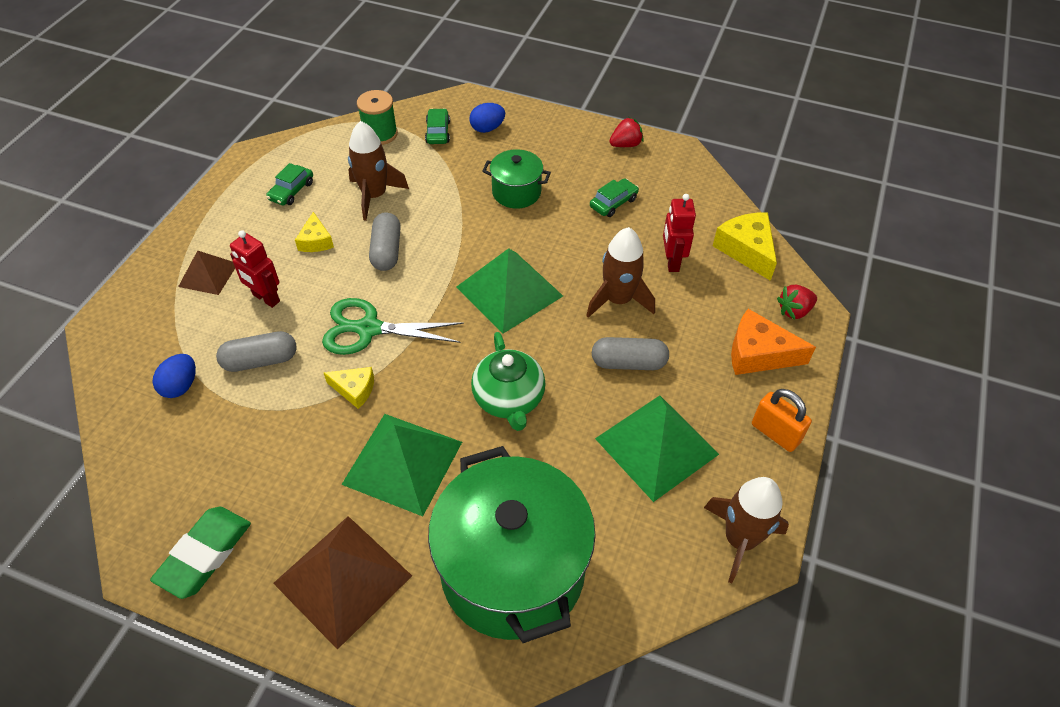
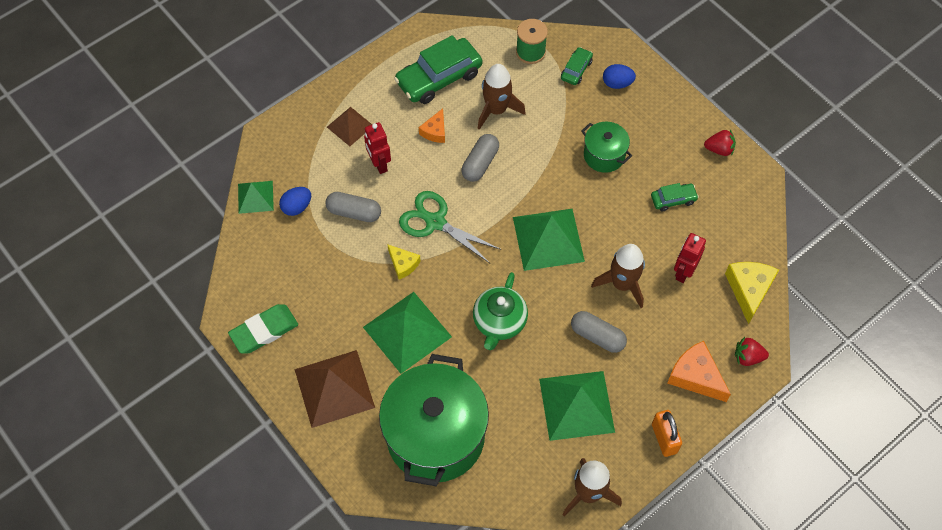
camera: 30 degrees right, 10 degrees up
(117, 398) = (255, 197): none -> green pyramid
(291, 191) = (439, 78): green car -> green car, size x2.02
(316, 241) = (435, 131): yellow cheese -> orange cheese

